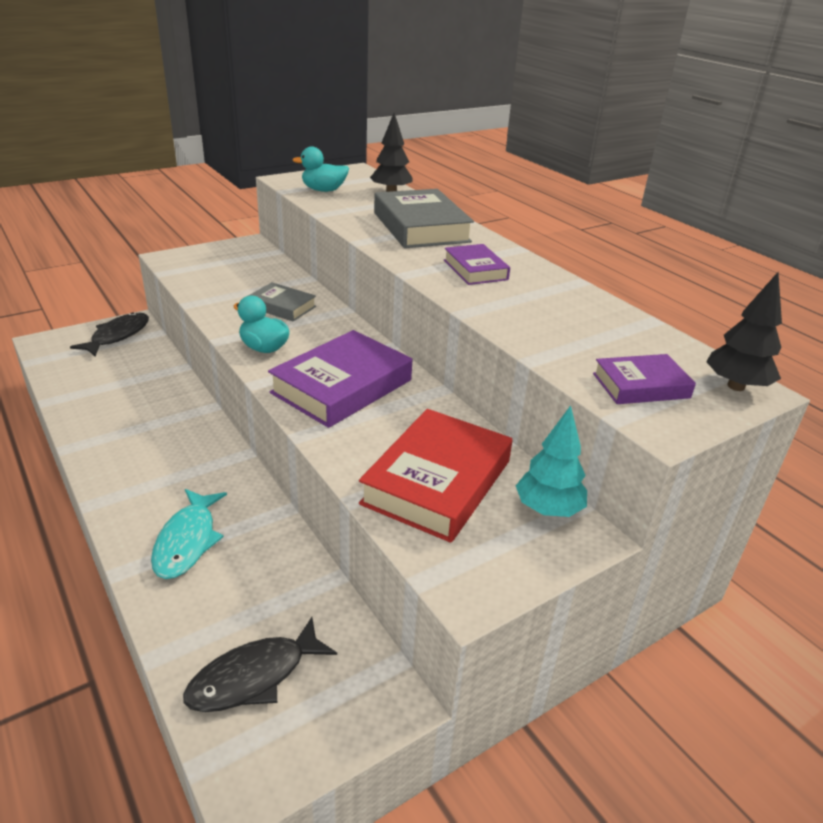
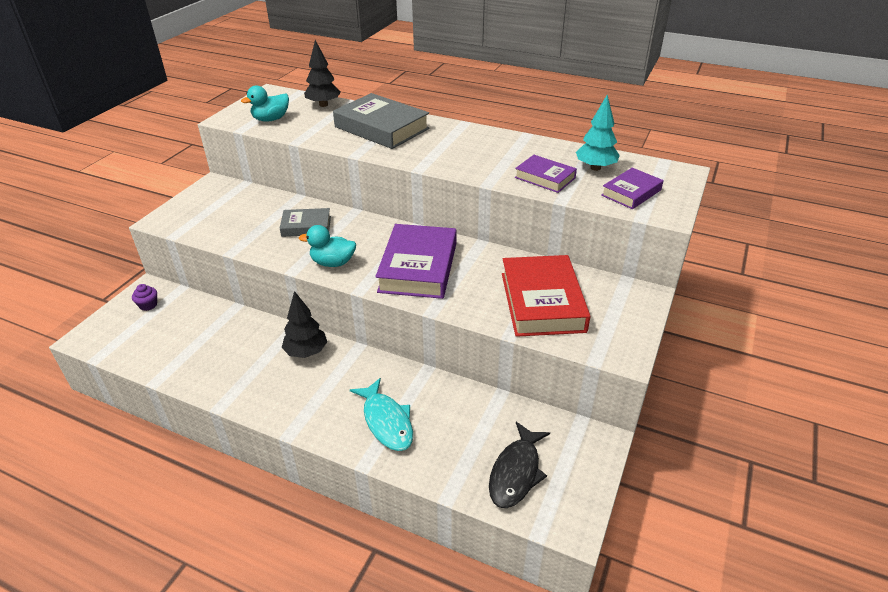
camera: 30 degrees left, 5 degrees up
(117, 336) = (148, 305): black fish -> purple cupcake
(475, 270) = (457, 149): purple book -> purple book (545, 178)
(548, 509) = (613, 289): turquoise tree -> turquoise tree (595, 168)
(736, 386) = (673, 173): black tree -> black tree (306, 352)

